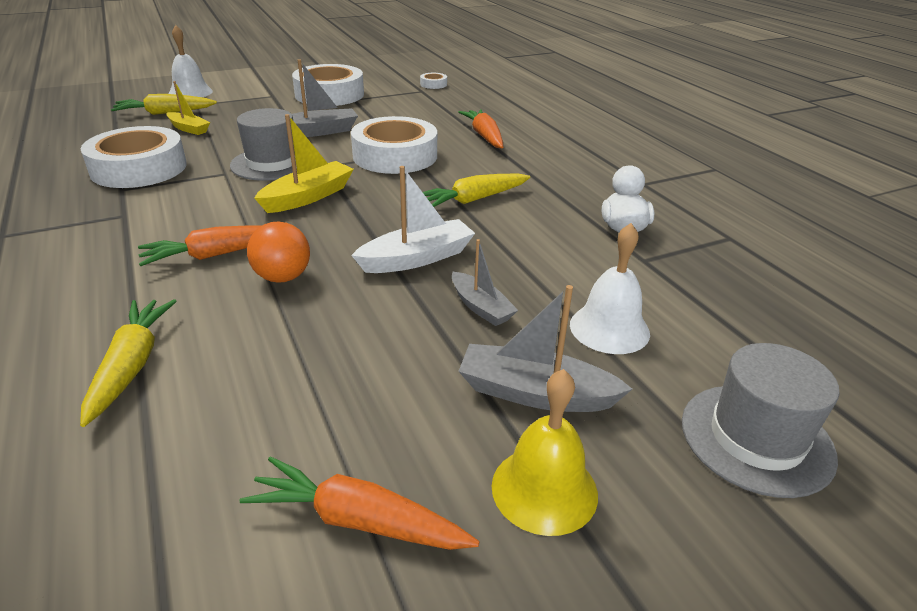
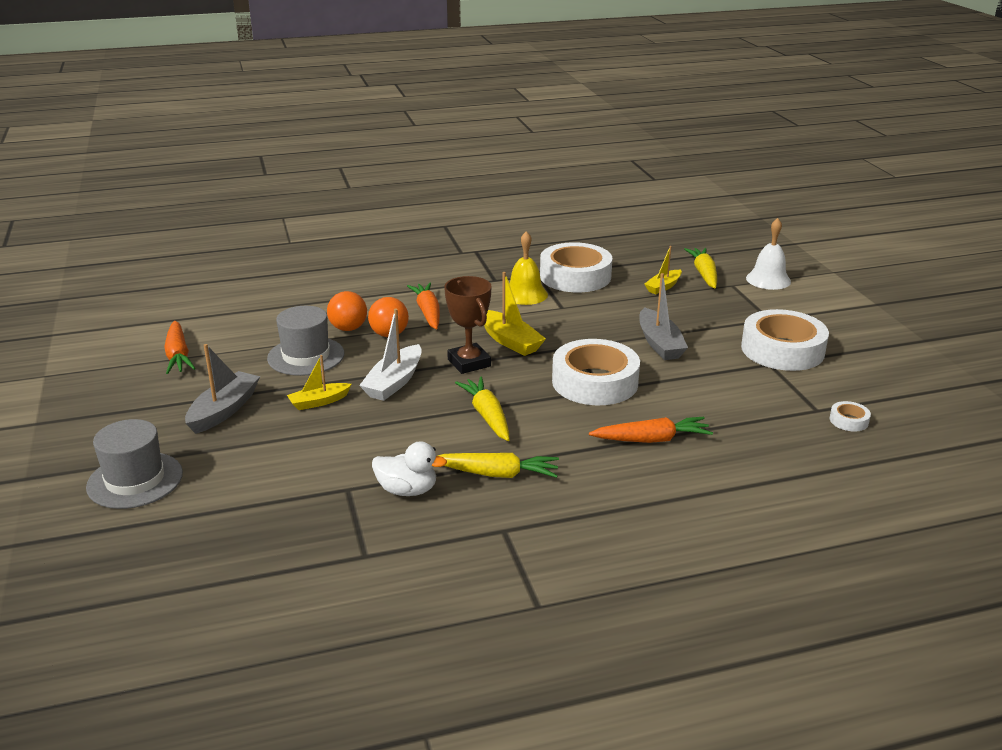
camera: 100 degrees right, 5 degrees down
(132, 365) = (321, 300): yellow carrot -> yellow carrot (497, 474)
(257, 316) = (348, 328): none -> orange ball
(272, 163) = (580, 325): grey hat -> grey hat (306, 356)
(357, 520) = (178, 356): orange carrot -> orange carrot turned 135 degrees clockwise
(362, 216) = (469, 363): none -> brown trophy
(417, 258) = (394, 382): white boat -> white boat turned 45 degrees clockwise
(481, 307) = (319, 402): grey boat -> yellow boat
(544, 489) = (157, 403): yellow bell -> yellow bell (525, 294)
(609, 328) = (267, 450): white bell -> none

